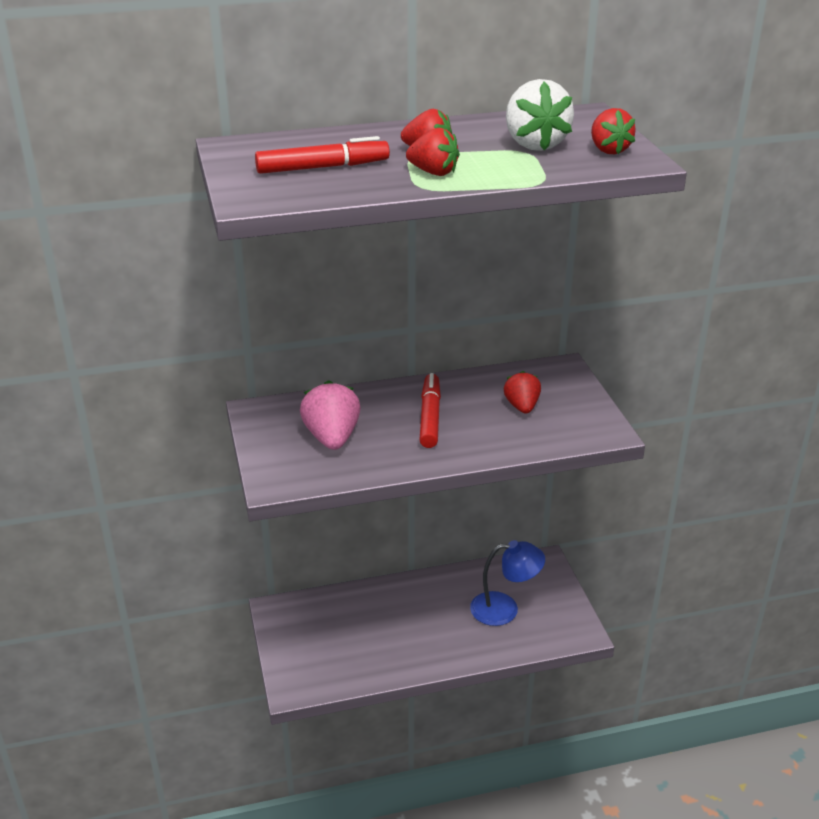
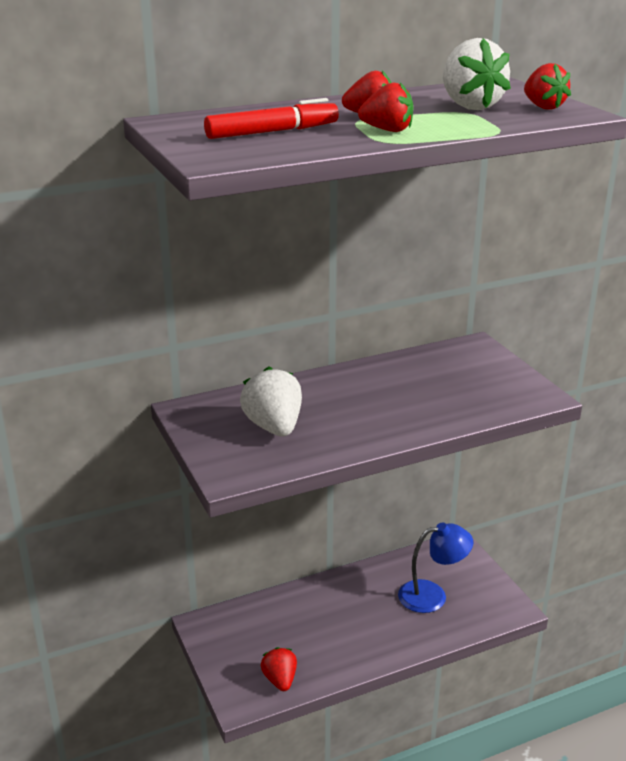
camera: 10 degrees left, 5 degrees down
(332, 438) = (274, 427): pink strawberry -> white strawberry
(430, 417) = (365, 399): red marker -> none
(522, 406) = (451, 382): red strawberry -> red strawberry (280, 680)

